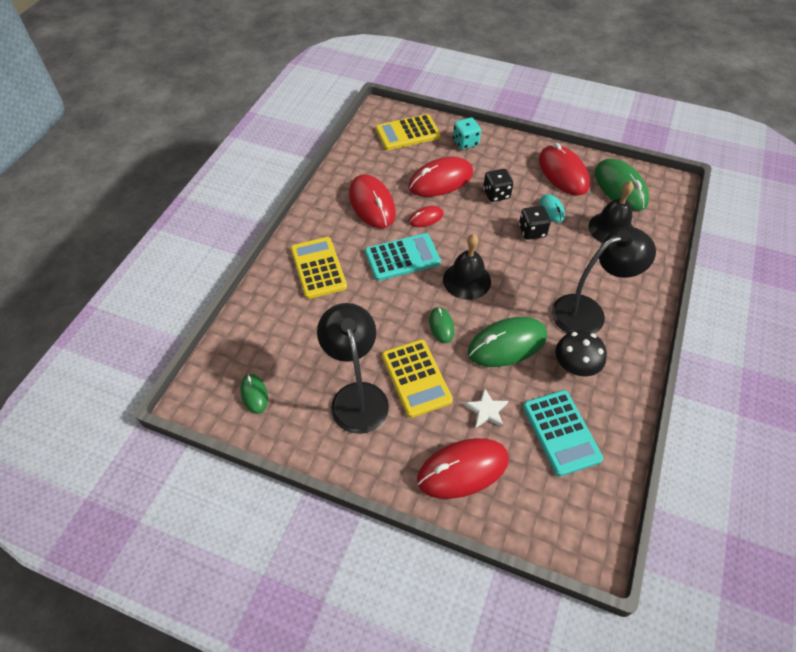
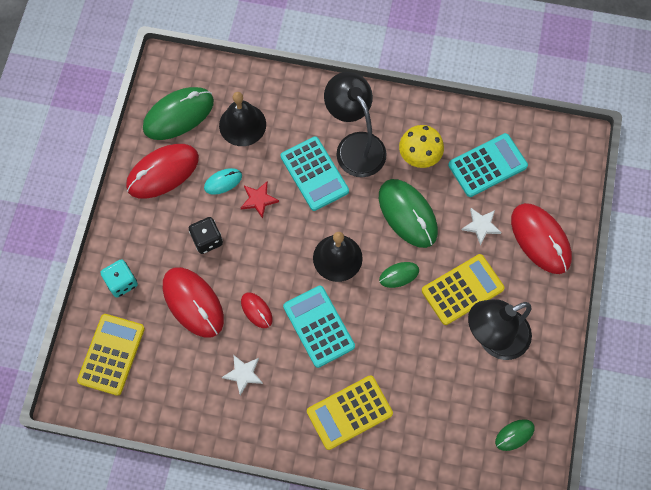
camera: 100 degrees left, 15 degrees up
(372, 204) = (243, 374): red mouse -> white star
(407, 133) = (111, 354): yellow calculator -> yellow calculator turned 135 degrees counterclockwise
(532, 231) = (258, 200): black dice -> red star
(557, 275) = (314, 174): none -> turquoise calculator
(575, 367) = (419, 156): black mushroom -> yellow mushroom

